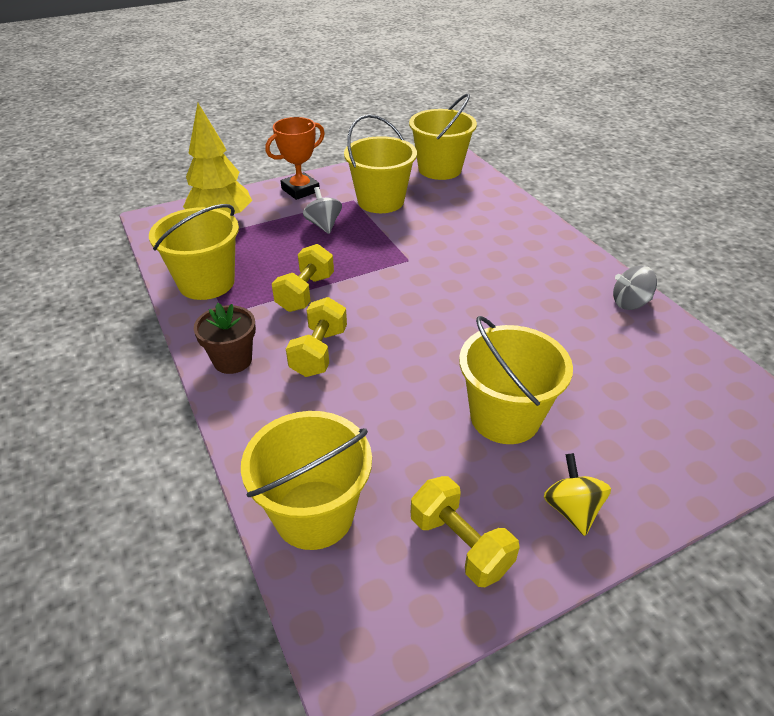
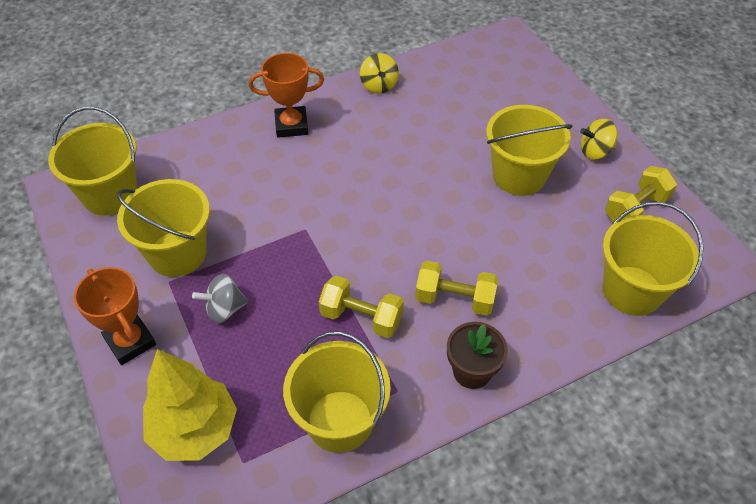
camera: 90 degrees left, 10 degrees up
(544, 247) = (291, 125): none -> orange trophy
(629, 303) = (379, 85): grey spinning top -> yellow spinning top

